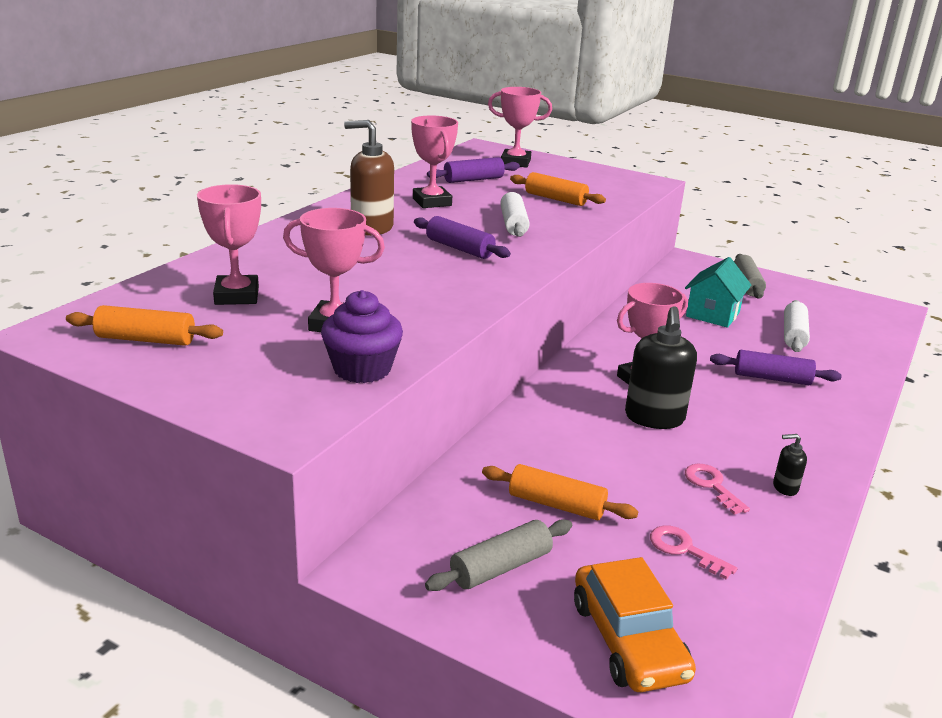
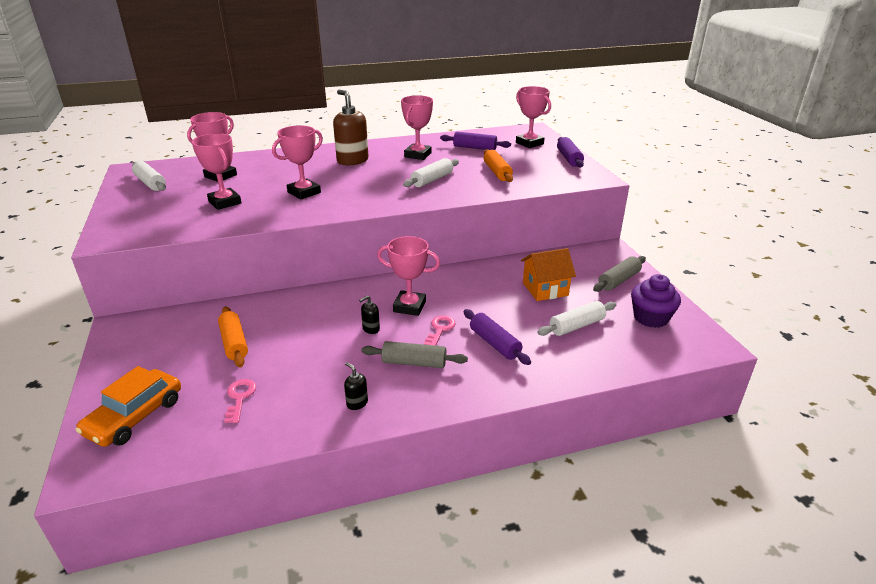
camera: 45 degrees right, 5 degrees up
(146, 339) = (150, 183): orange rolling pin -> white rolling pin
(362, 369) = (187, 226): purple cupcake -> purple cupcake (650, 318)
(407, 280) = (304, 192): none -> pink trophy
(460, 248) = (368, 184): purple rolling pin -> purple rolling pin (569, 158)
(500, 567) = (158, 355): grey rolling pin -> grey rolling pin (414, 362)
(654, 418) = (371, 329): black soap dispenser -> black soap dispenser, size x0.46
(712, 314) = (545, 289): turquoise house -> orange house
(712, 486) = (321, 378): pink key -> pink key (440, 329)

